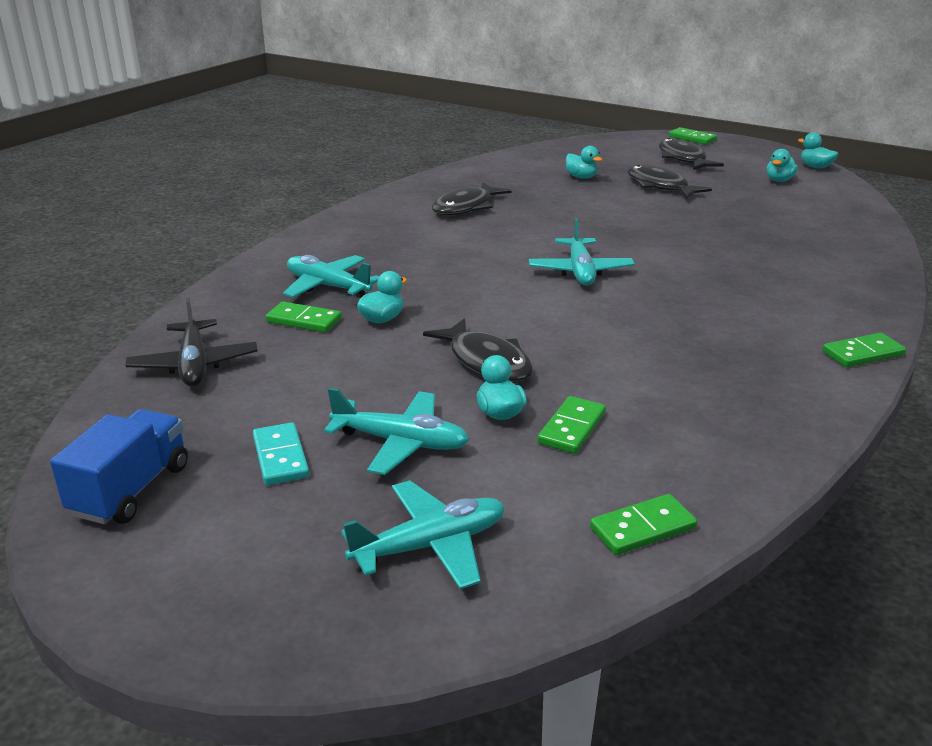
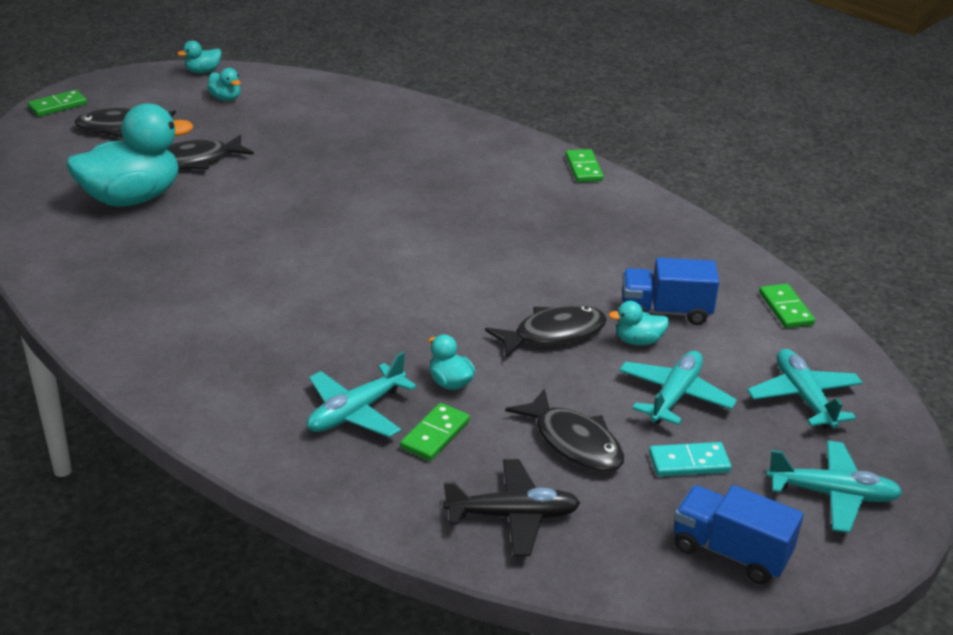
camera: 80 degrees left, 5 degrees up
(466, 207) = (175, 289): black fish -> black fish (574, 442)
(572, 428) = (665, 312): green domino -> blue truck
(580, 271) = (389, 252): turquoise plane -> turquoise plane (832, 494)
(581, 177) = (132, 198): turquoise duck -> turquoise duck, size x2.37

